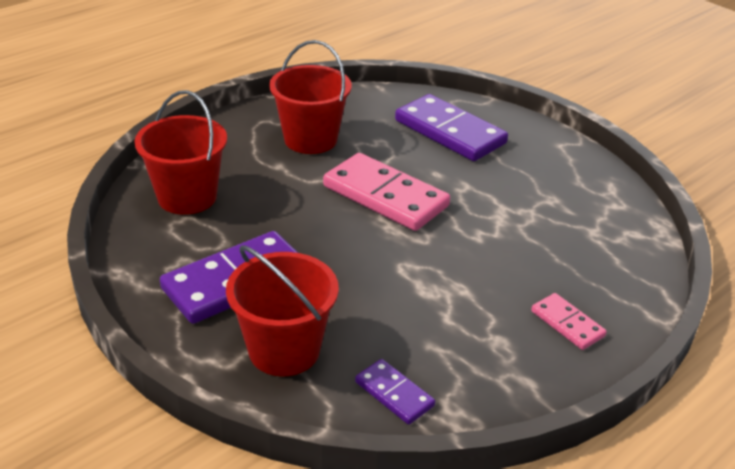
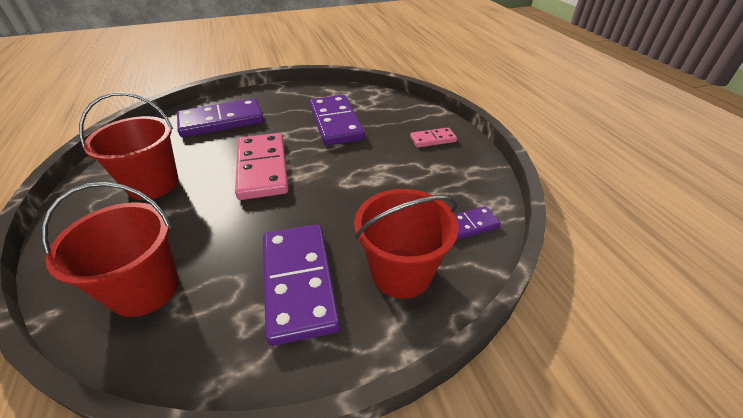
camera: 65 degrees left, 5 degrees up
(385, 196) = (263, 168): pink domino -> pink domino turned 75 degrees counterclockwise
(527, 220) = (336, 123): none -> purple domino

